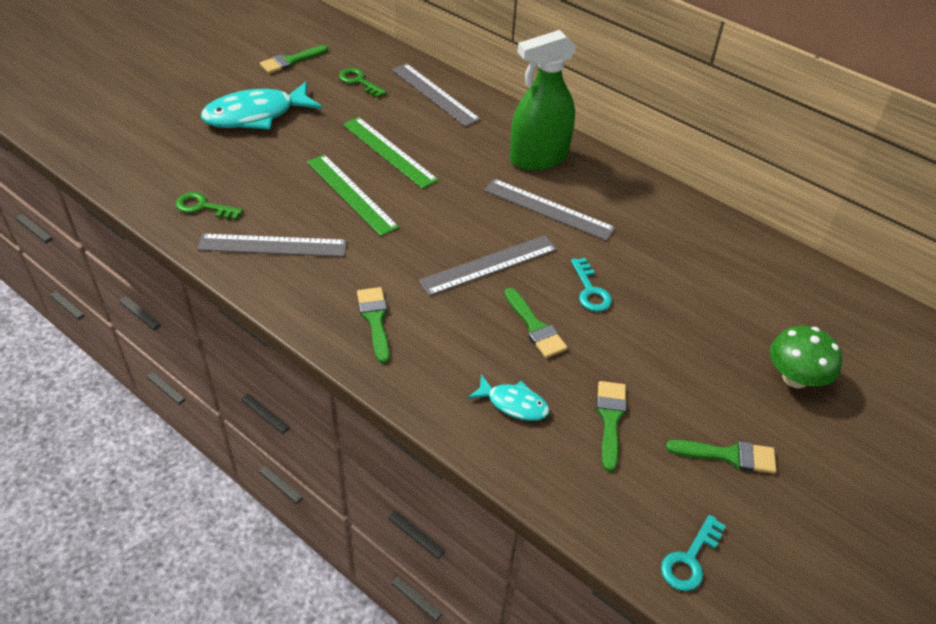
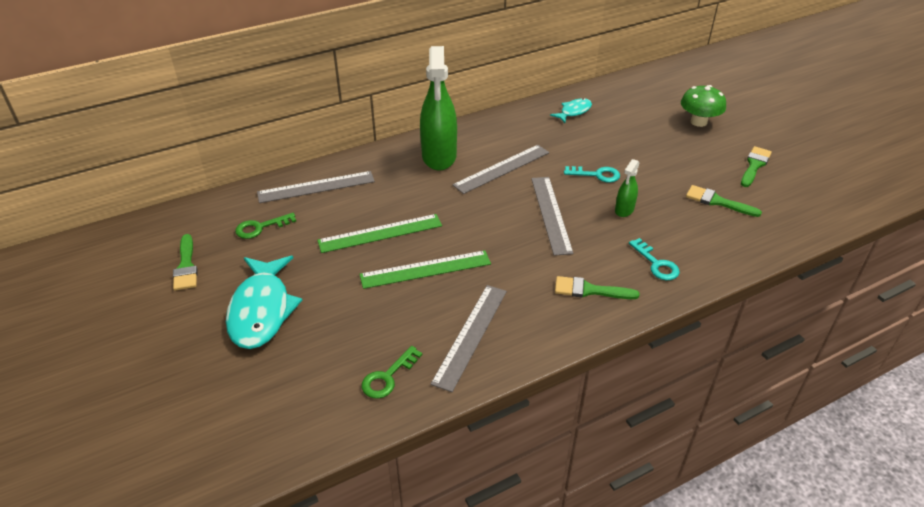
camera: 65 degrees left, 5 degrees down
(513, 404) = (695, 240): turquoise fish -> turquoise fish (574, 111)
(535, 327) = (624, 210): green brush -> green spray bottle
(690, 559) = (829, 204): turquoise key -> turquoise key (656, 264)

